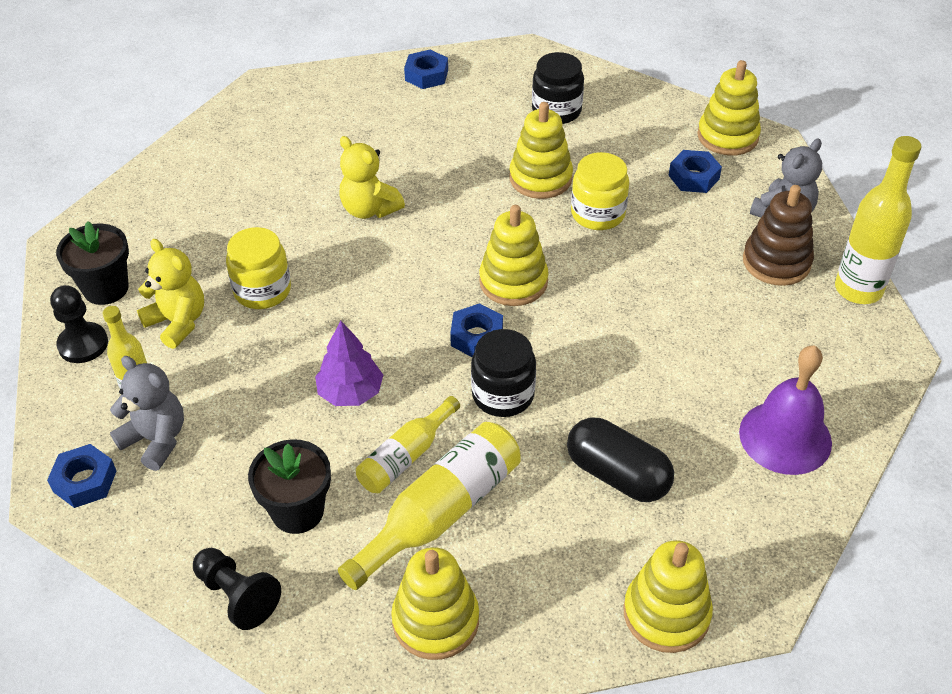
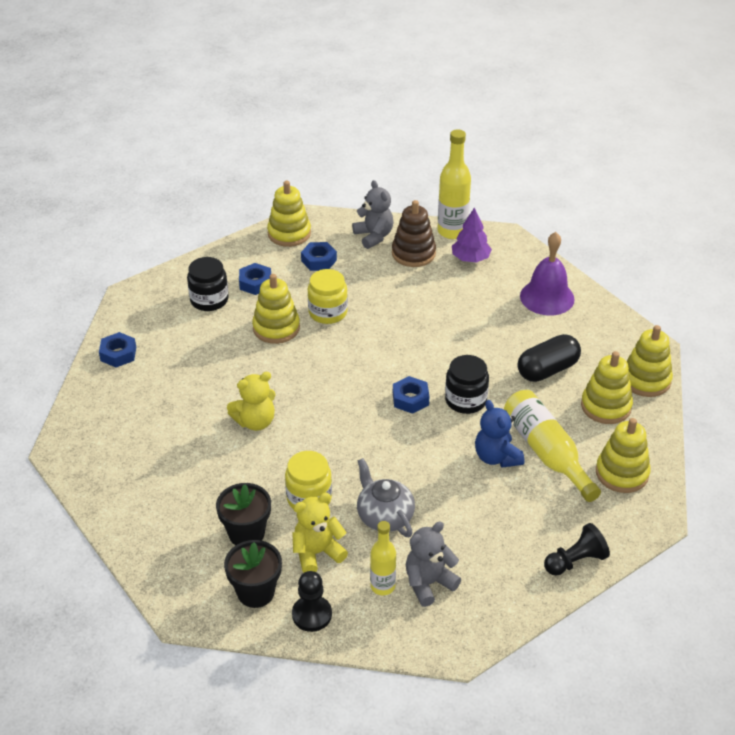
camera: 70 degrees left, 5 degrees down
(84, 481) = (450, 630): blue nut -> blue nut (255, 283)
(255, 367) = (384, 516): none -> grey teapot
(297, 511) = (520, 519): black flower pot -> black flower pot (246, 533)
(350, 392) = (431, 471): purple tree -> purple tree (470, 258)
(406, 456) = (496, 457): yellow bottle -> blue teddy bear
(513, 282) = (369, 369): yellow stacking toy -> yellow stacking toy (606, 406)

